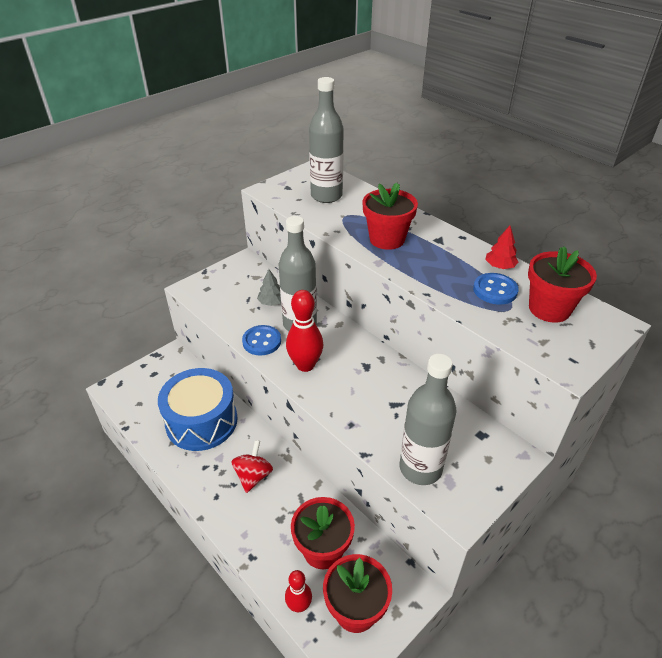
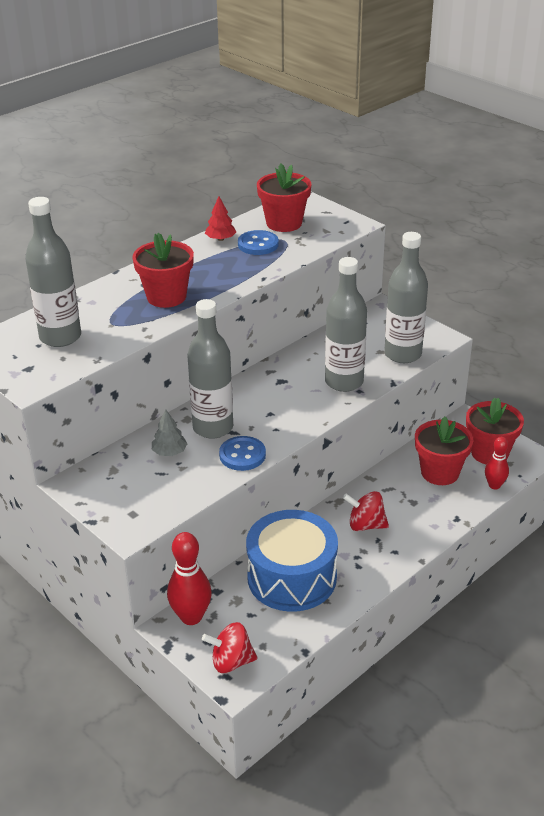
camera: 90 degrees left, 5 degrees down
(131, 386) = (231, 661): none -> red spinning top
(305, 365) = (281, 421): red bowling pin -> red bowling pin (191, 617)
(365, 412) = (344, 382): none -> grey bottle

